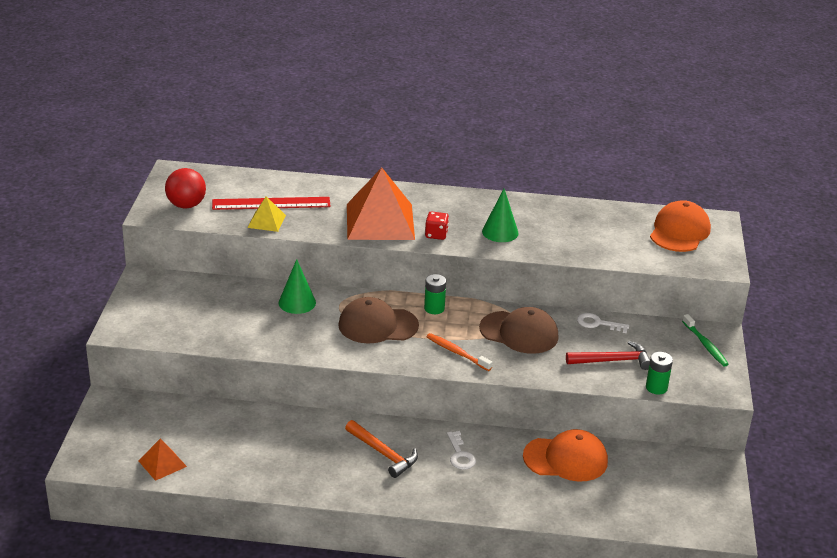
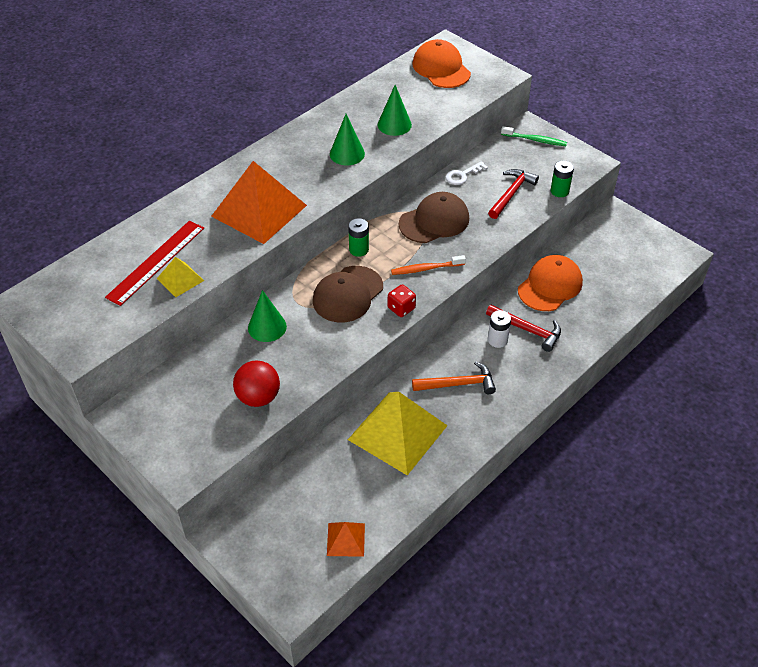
camera: 50 degrees left, 15 degrees up
(186, 205) = (92, 320): red ball -> red ball (258, 397)
(294, 443) = (397, 432): none -> yellow pyramid
(436, 234) = (313, 189): red dice -> red dice (401, 308)
(460, 455) = (497, 340): white key -> white battery
(494, 468) = (527, 330): none -> red hammer
(569, 239) = (394, 124): none -> green cone

